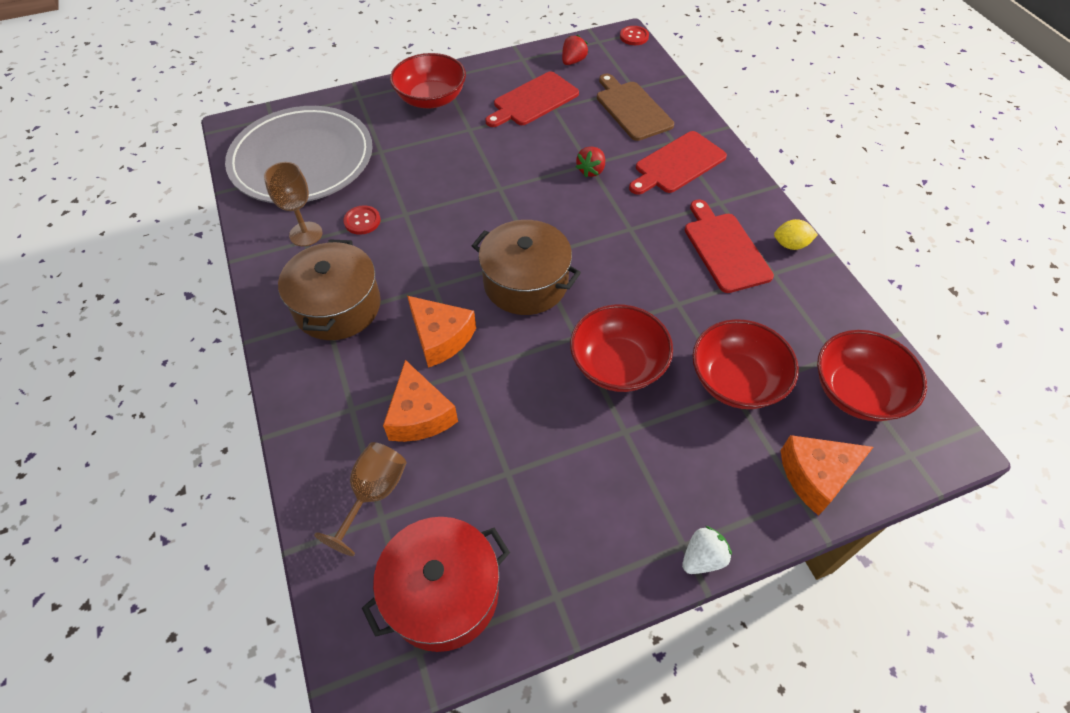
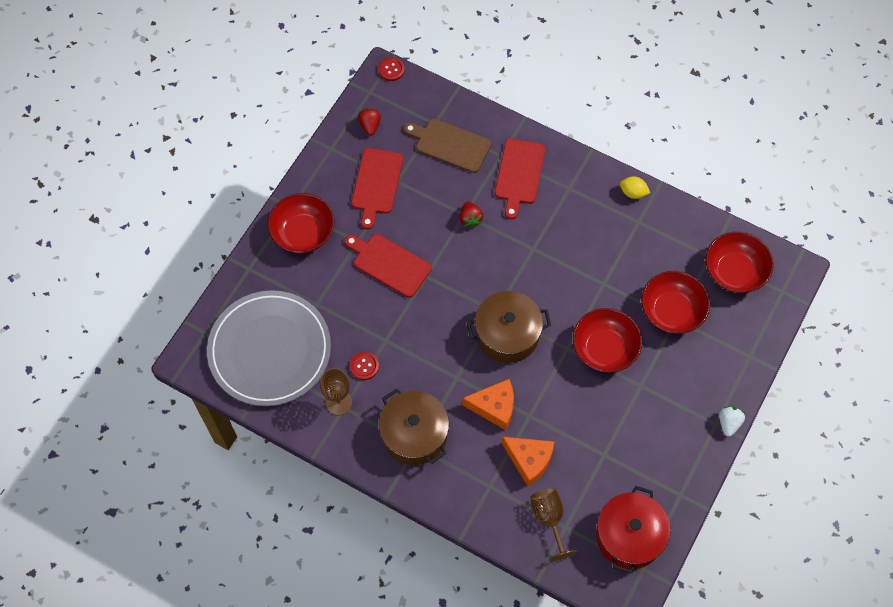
camera: 40 degrees left, 10 degrees up
(724, 249) = (599, 224): red cutting board -> red cutting board (389, 264)
(790, 245) = (633, 193): yellow lemon -> yellow lemon turned 60 degrees clockwise
(816, 476) = (748, 338): orange cheese -> none

